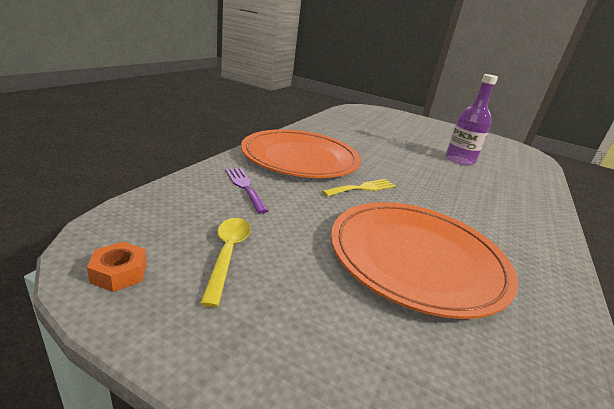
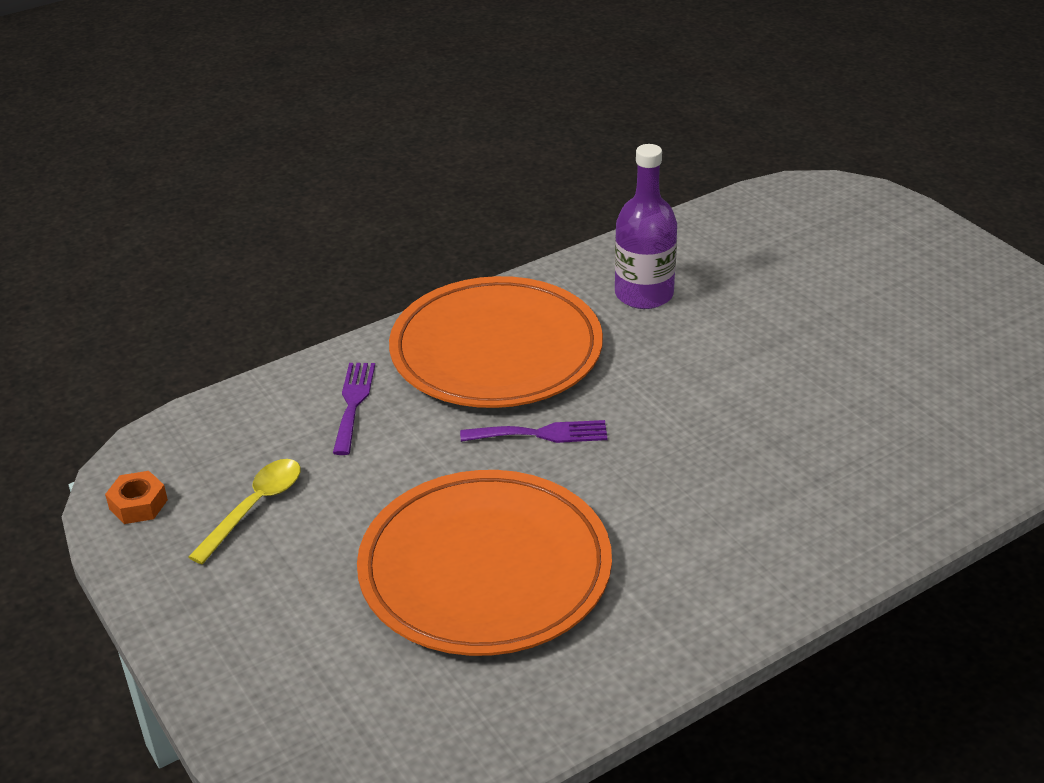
camera: 35 degrees right, 10 degrees up
(362, 188) = (541, 434): yellow fork -> purple fork
(459, 160) = (853, 392): purple bottle -> purple bottle (644, 294)

